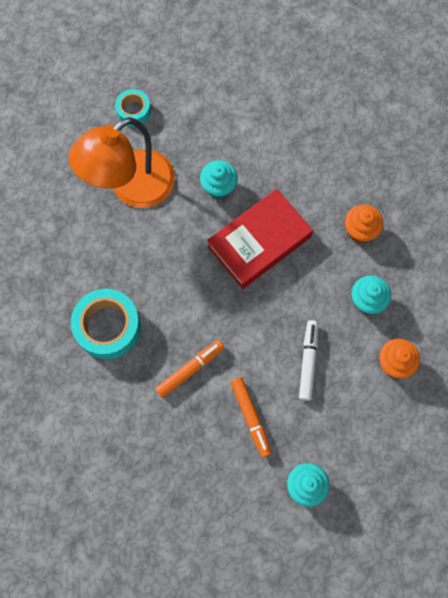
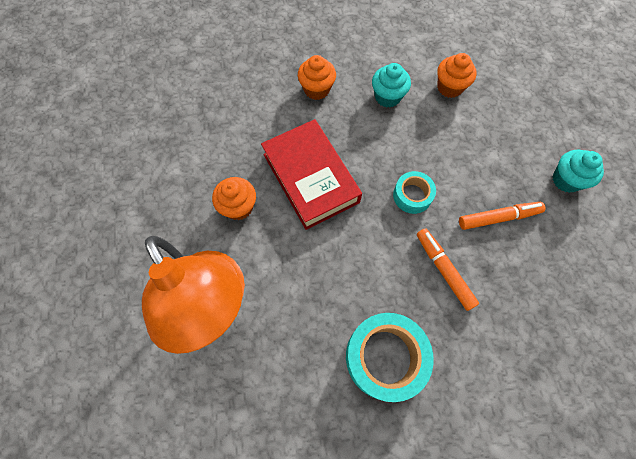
camera: 80 degrees left, 5 degrees down
(134, 111) = (114, 286): turquoise tape -> turquoise tape (412, 195)
(219, 187) = (238, 207): turquoise cupcake -> orange cupcake
(308, 361) = (443, 156): white marker -> none

